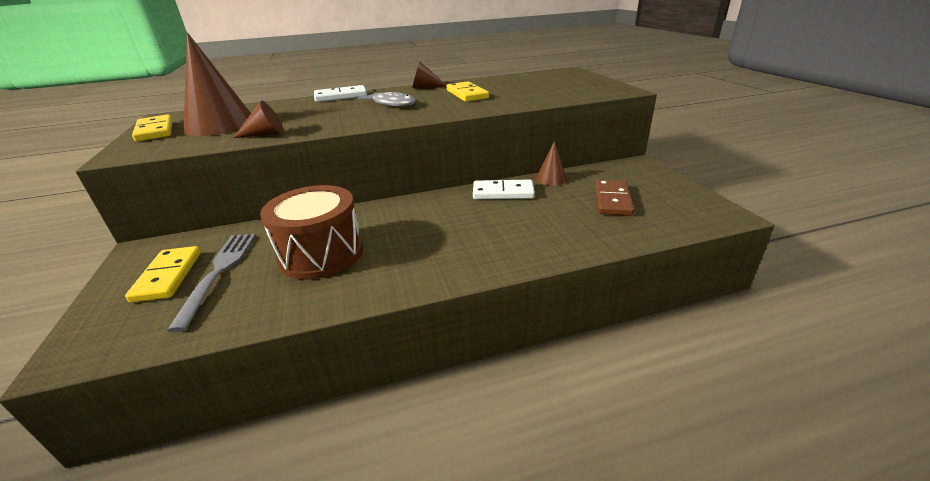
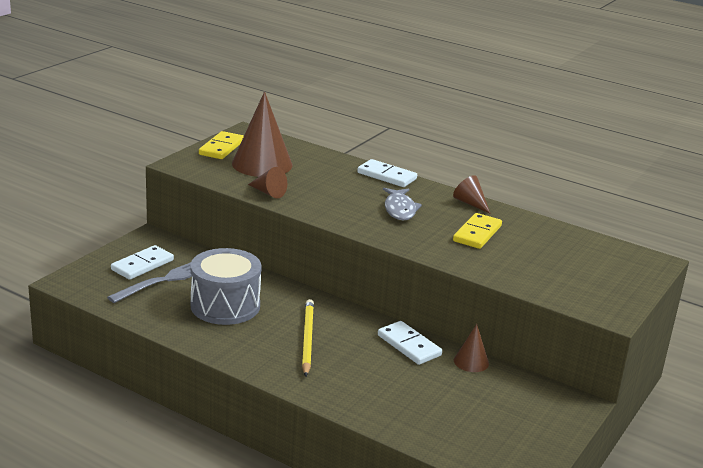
camera: 45 degrees right, 5 degrees down
(168, 276) = (142, 265): yellow domino -> white domino
(321, 254) = (225, 306): brown drum -> grey drum
(436, 232) = (307, 339): none -> yellow pencil
(612, 200) = (470, 409): brown domino -> none

